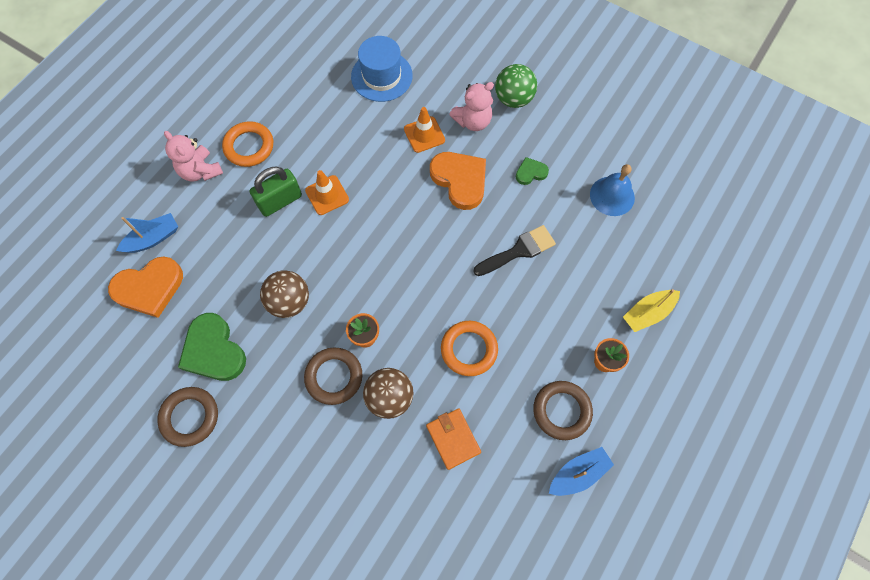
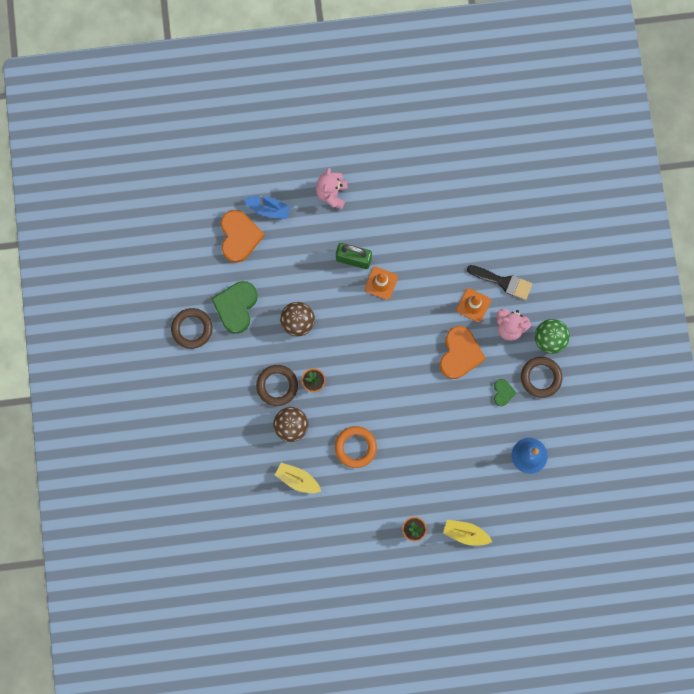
camera: 50 degrees right, 10 degrees up
(149, 288) = (239, 237): orange heart -> orange heart turned 120 degrees counterclockwise
(249, 146) = (372, 207): orange ring -> none
(381, 76) = (493, 241): blue hat -> none
(453, 439) = (298, 479): orange wallet -> yellow boat
(518, 251) = (442, 427): black brush -> black brush (503, 282)
(530, 172) = (503, 393): green heart -> green heart turned 60 degrees clockwise
(561, 411) = (363, 527): brown ring -> brown ring (540, 377)
(578, 473) = (335, 562): blue boat -> none

